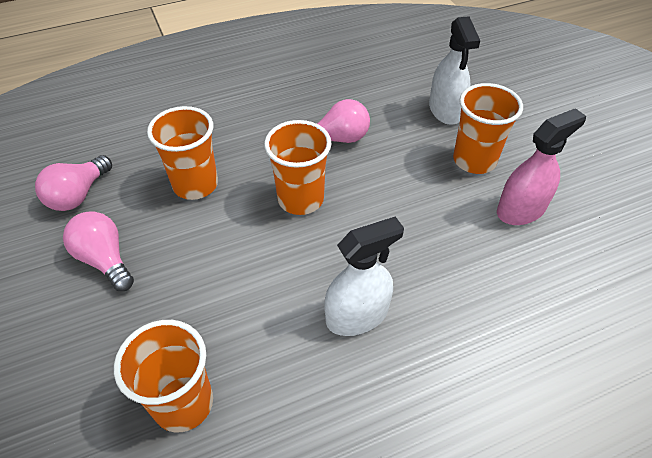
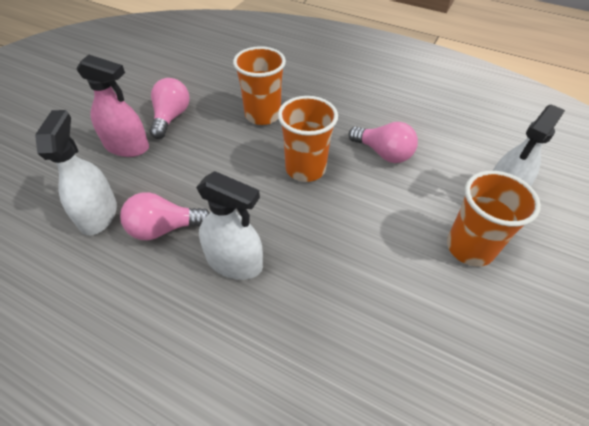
camera: 50 degrees right, 0 degrees up
(78, 195) = (205, 79): pink light bulb -> pink light bulb (164, 228)
(183, 403) = (98, 214): orange cup -> white spray bottle
(521, 209) = (455, 315): pink spray bottle -> pink spray bottle (127, 146)

